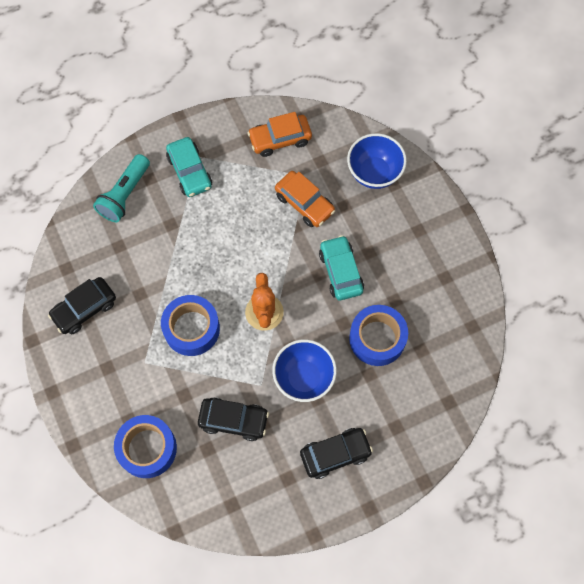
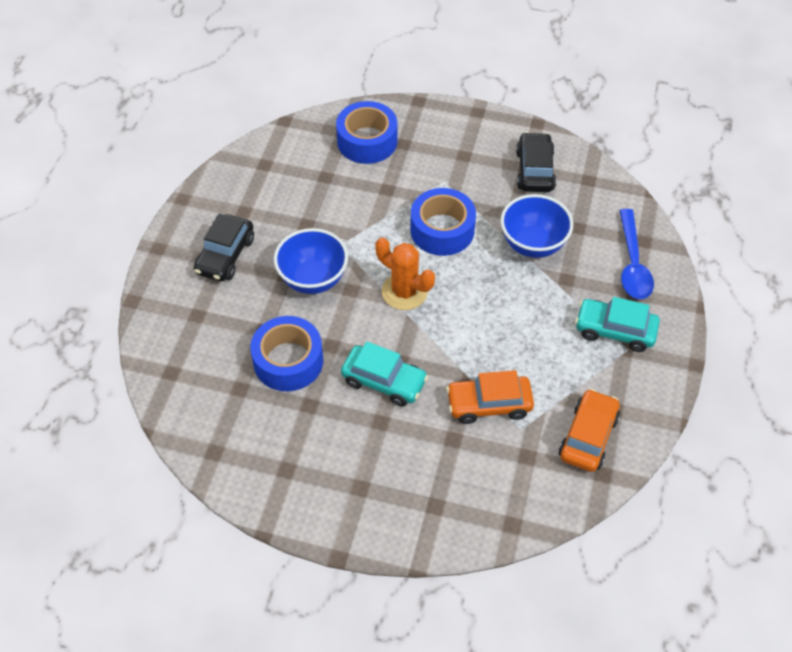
camera: 130 degrees right, 15 degrees down
(125, 195) = (632, 263): turquoise flashlight -> blue spoon
(233, 420) = (330, 207): black car -> none
(374, 173) = (466, 497): blue bowl -> blue bowl (533, 244)

